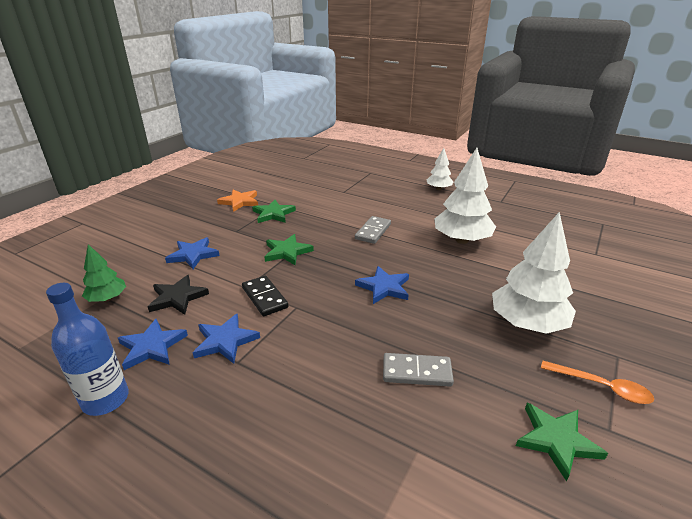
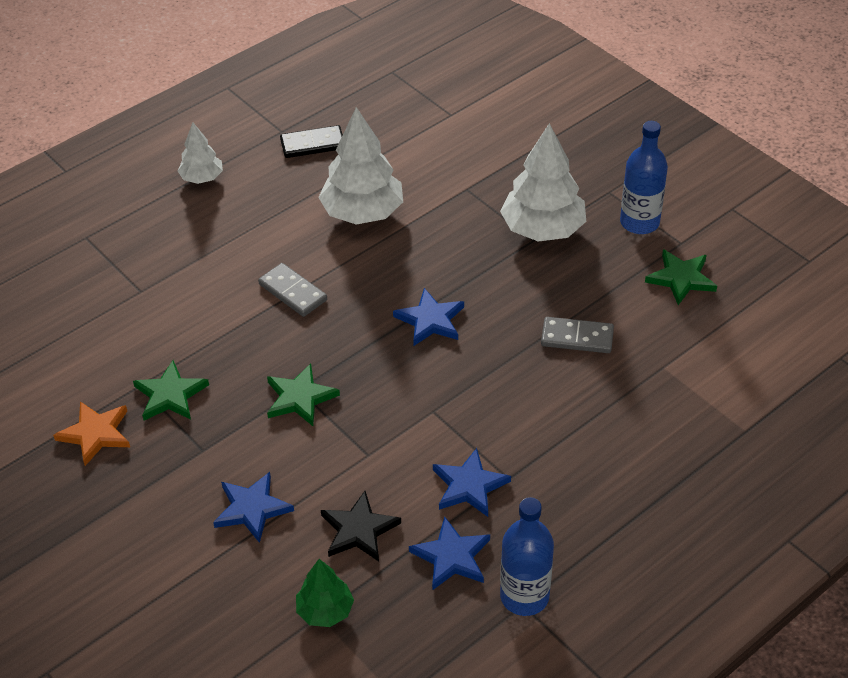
camera: 70 degrees left, 15 degrees up
(265, 297) = (400, 438): black domino -> black domino (312, 144)
(417, 372) = (577, 337): grey domino -> grey domino turned 75 degrees clockwise
(602, 387) = (639, 222): orange spoon -> blue bottle

